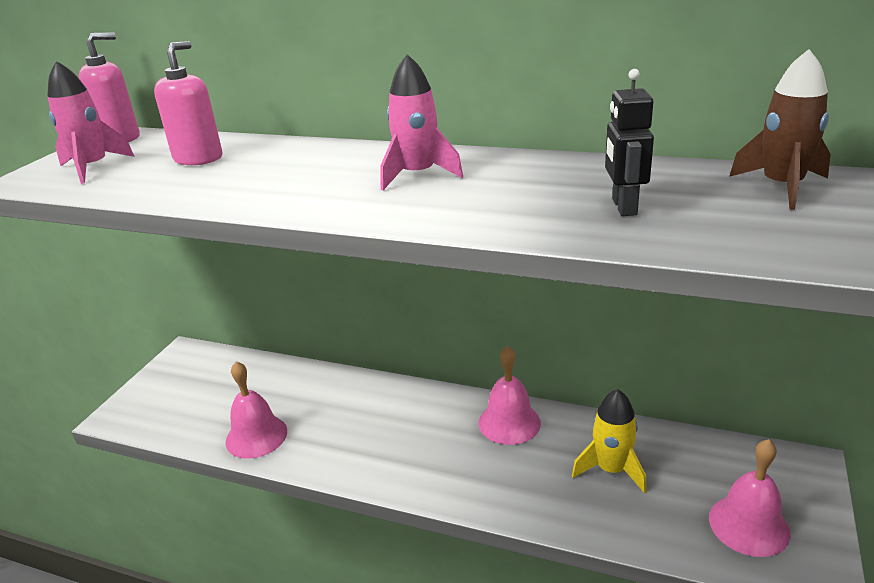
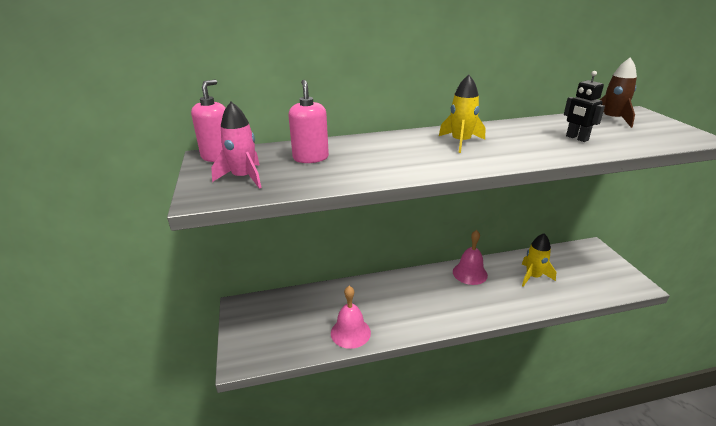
camera: 35 degrees left, 0 degrees up
(417, 175) = (461, 142): pink rocket -> yellow rocket
(748, 525) = (601, 277): pink bell -> none

